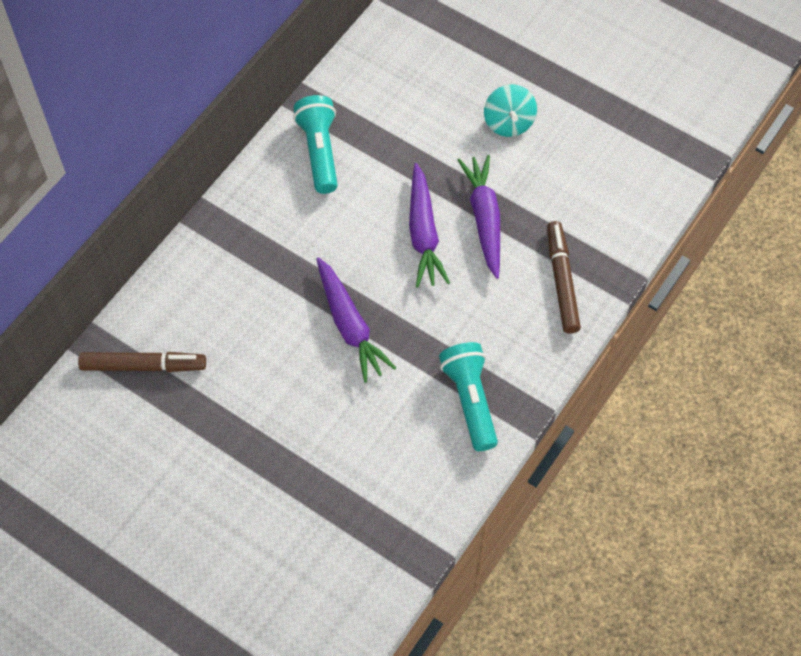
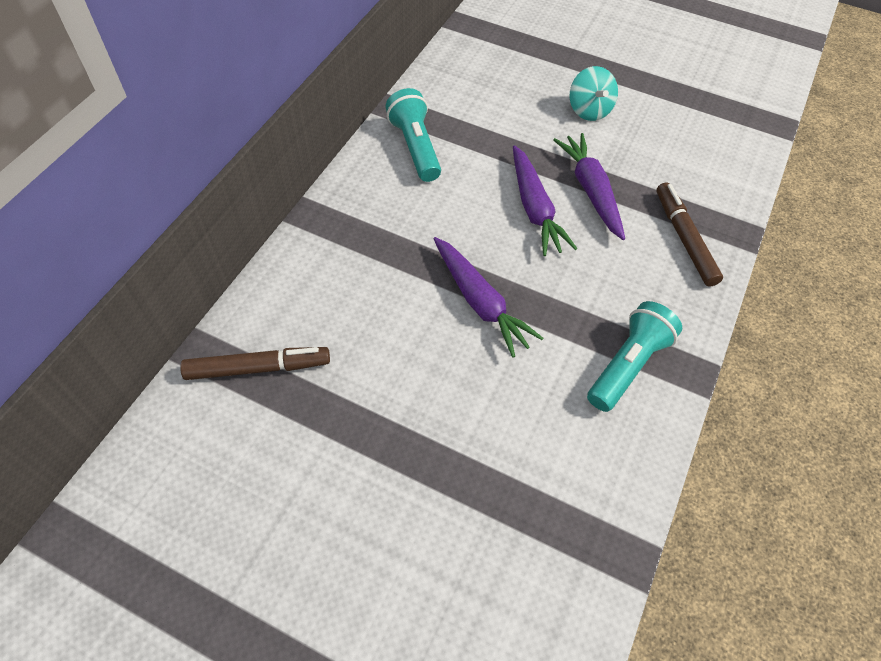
camera: 10 degrees left, 5 degrees down
(470, 400) = (628, 365): turquoise flashlight -> turquoise flashlight turned 60 degrees clockwise

